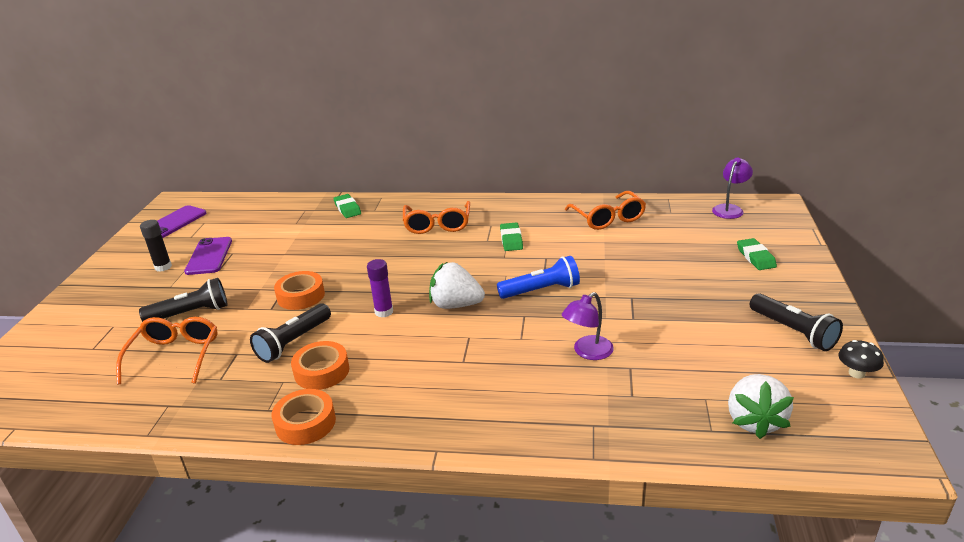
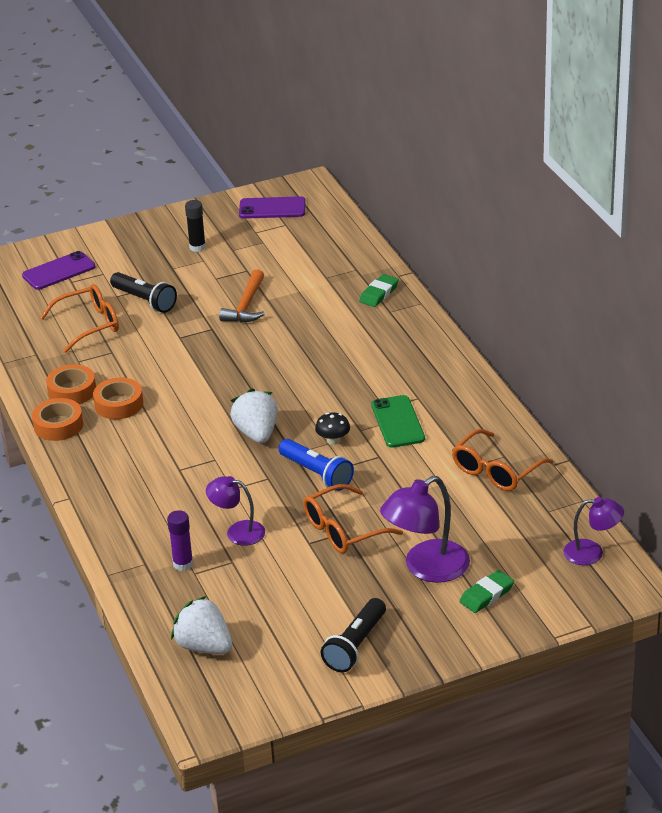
camera: 60 degrees right, 5 degrees up
(209, 256) = (232, 261): purple phone -> purple phone (59, 271)
(278, 265) = (246, 306): none -> orange hammer
(293, 342) = (144, 372): black flashlight -> none
(301, 296) = (209, 343): orange tape -> orange tape (72, 391)
(384, 312) = (218, 398): purple glue stick -> purple glue stick (183, 564)
(437, 224) = (392, 363): orange glasses -> orange glasses (344, 529)
(511, 240) = (398, 422): green eraser -> green phone
(706, 273) = (426, 568): none -> purple lamp
(754, 421) = (204, 646): white strawberry -> white strawberry turned 60 degrees clockwise
(856, 373) = (312, 694): black mushroom -> black mushroom (333, 440)

